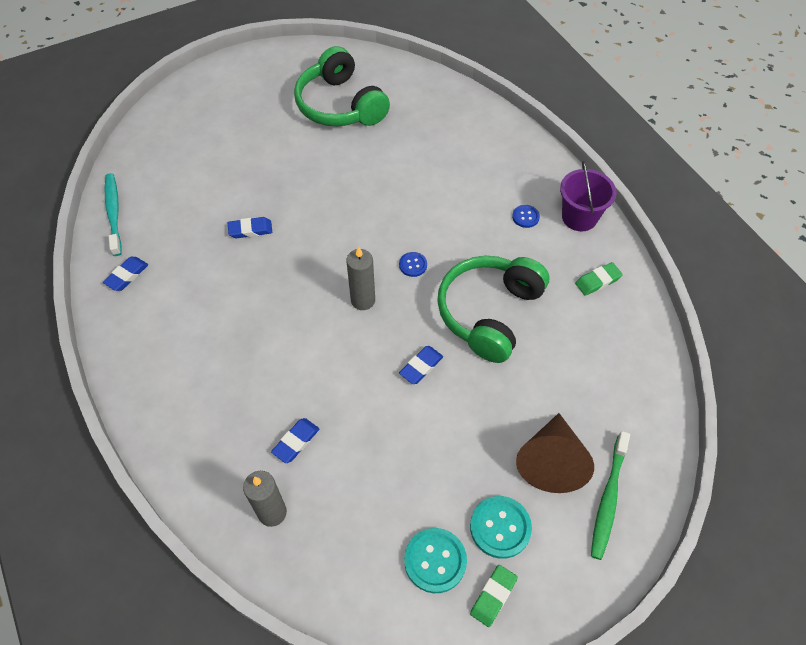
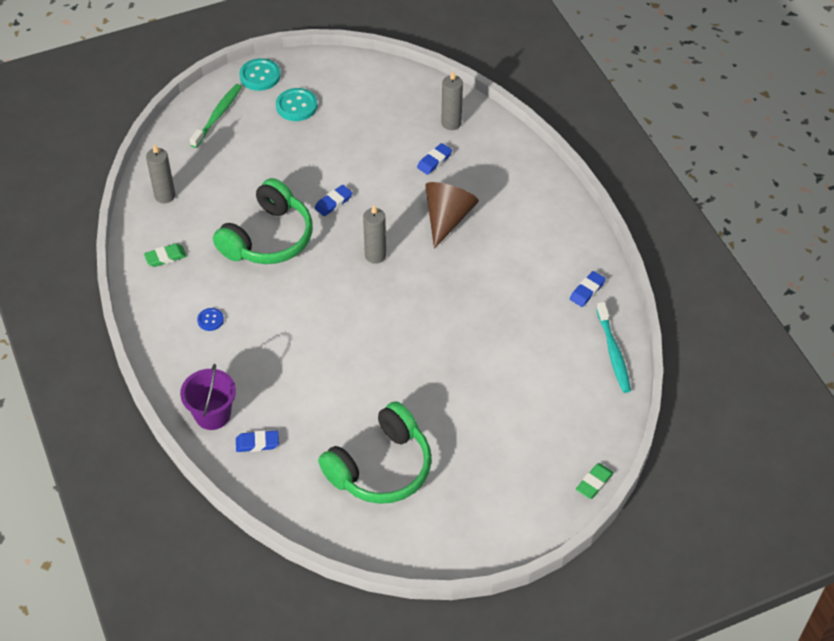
camera: 175 degrees left, 5 degrees down
(250, 230) = (477, 326): blue eraser -> blue eraser (257, 443)
(340, 105) = (381, 467): green headphones -> green headphones turned 75 degrees clockwise
(413, 265) = (327, 282): blue button -> none
(435, 561) = (343, 93): turquoise button -> turquoise button (260, 76)
(493, 596) = (310, 75): green eraser -> green eraser (594, 483)
(551, 461) = (250, 138): brown cone -> brown cone (447, 218)
(579, 217) = (159, 316): purple bucket -> purple bucket (212, 414)
(630, 360) = (165, 196): none -> grey candle

